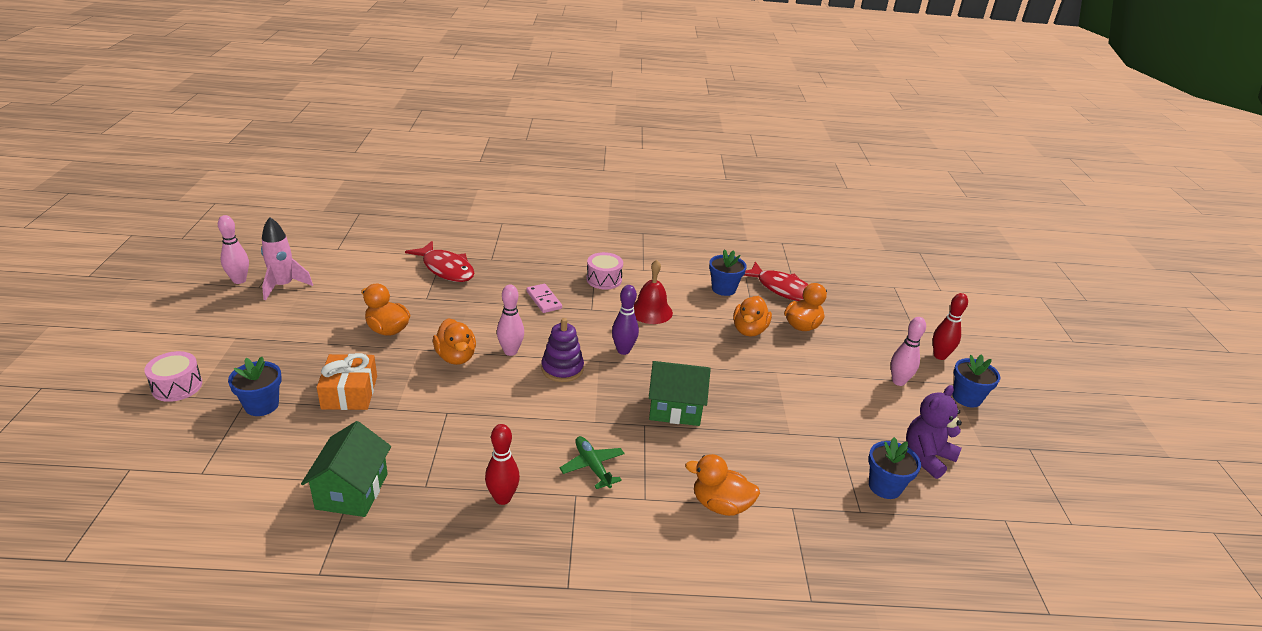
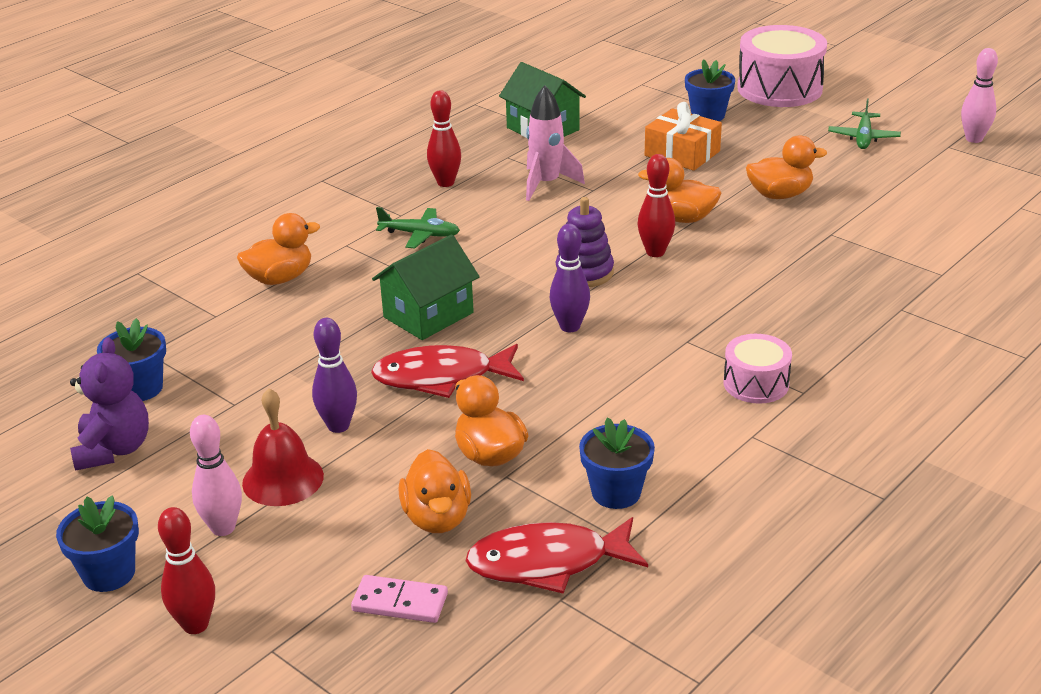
camera: 135 degrees right, 0 degrees up
(177, 386) = (779, 88): pink drum -> pink drum, size x1.80
(263, 321) = (863, 137): none -> green plane
(283, 286) = (939, 159): pink rocket -> pink rocket (546, 184)
(446, 269) = (899, 266): red fish -> red fish (441, 377)
(510, 351) = (655, 252): pink bowling pin -> red bowling pin
(544, 300) = (746, 312): pink domino -> pink domino (400, 602)
(651, 311) = (630, 388): red bell -> red bell (283, 479)
(798, 387) = (338, 426): none -> purple bowling pin

